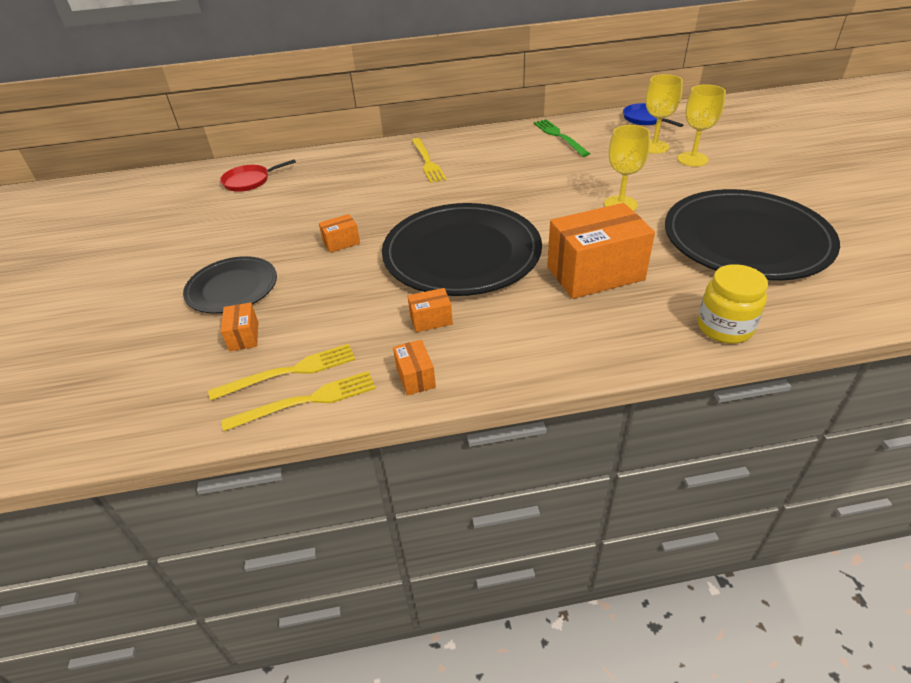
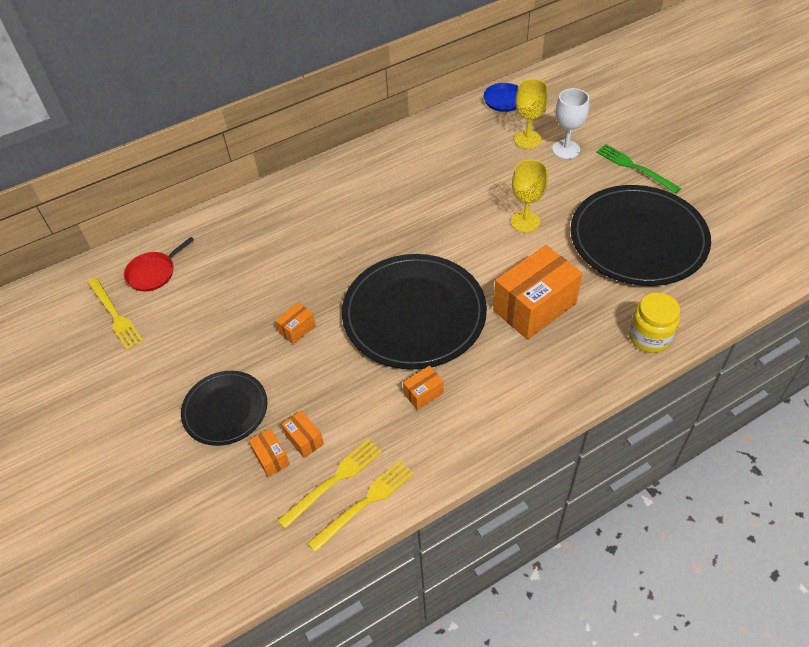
camera: 20 degrees left, 10 degrees up
(415, 377) = (440, 453): orange box -> orange box (304, 440)
(427, 162) = (324, 205): yellow fork -> yellow fork (115, 315)
(559, 136) = (436, 143): green fork -> green fork (635, 167)
(692, 159) = (566, 149): yellow goblet -> white goblet

